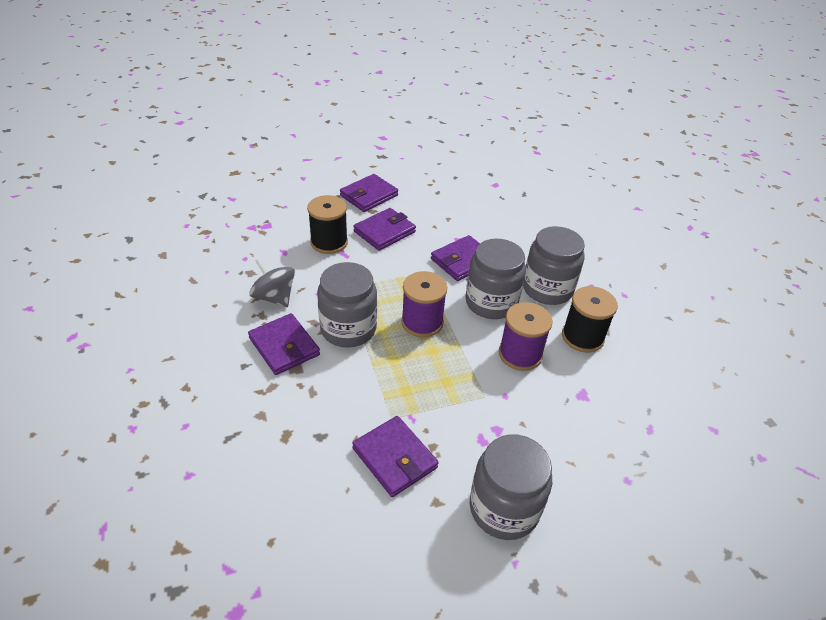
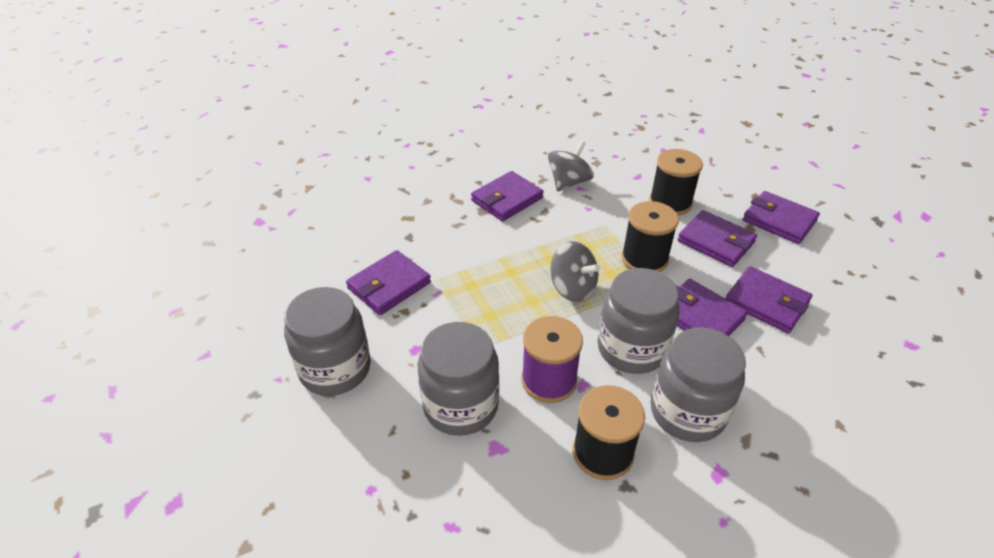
camera: 85 degrees right, 0 degrees up
(348, 329) = (543, 235): grey jar -> grey jar (460, 406)
(395, 273) = (644, 259): none -> black spool
(422, 322) = (572, 288): purple spool -> grey spinning top
(453, 227) = (766, 302): none -> purple wallet

